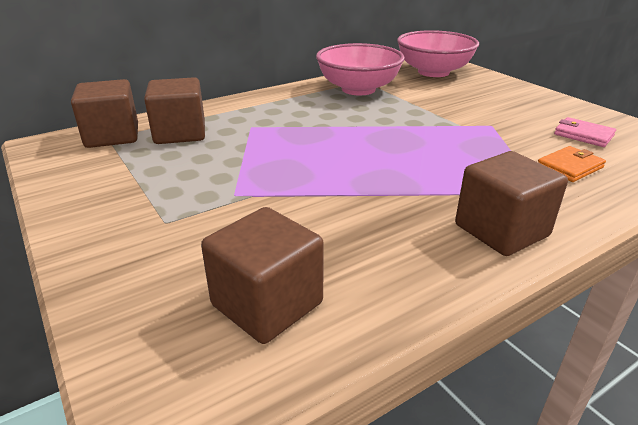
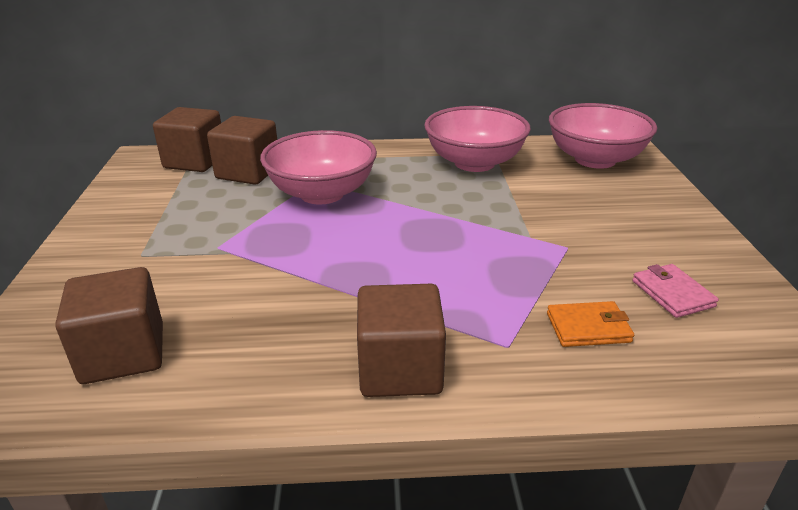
camera: 30 degrees right, 0 degrees up
(270, 134) = (322, 193): none -> pink bowl

